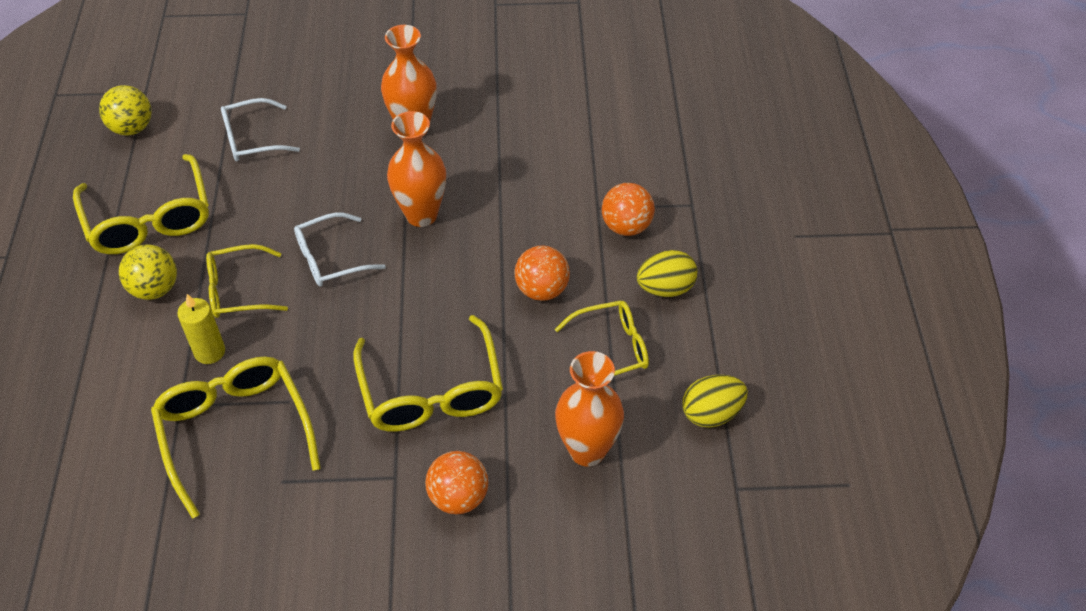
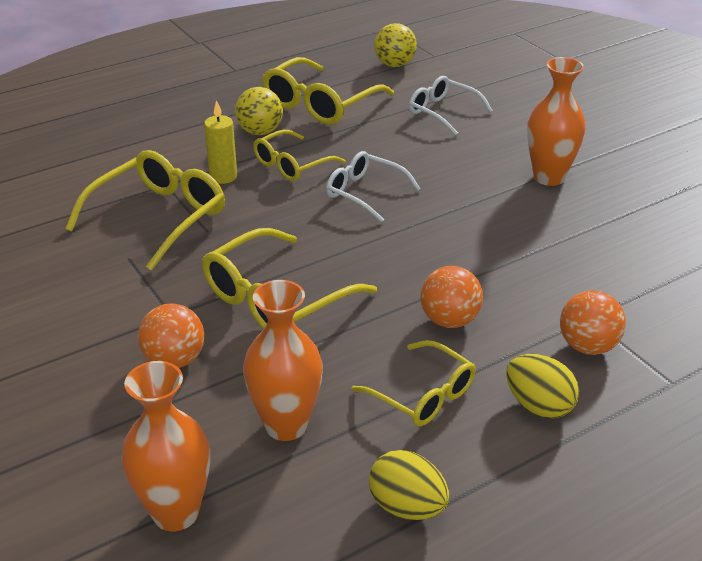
camera: 60 degrees right, 15 degrees down
(238, 290) = (291, 165): yellow glasses -> yellow glasses turned 90 degrees counterclockwise
(421, 215) = (460, 218): orange vase -> orange vase (176, 512)

